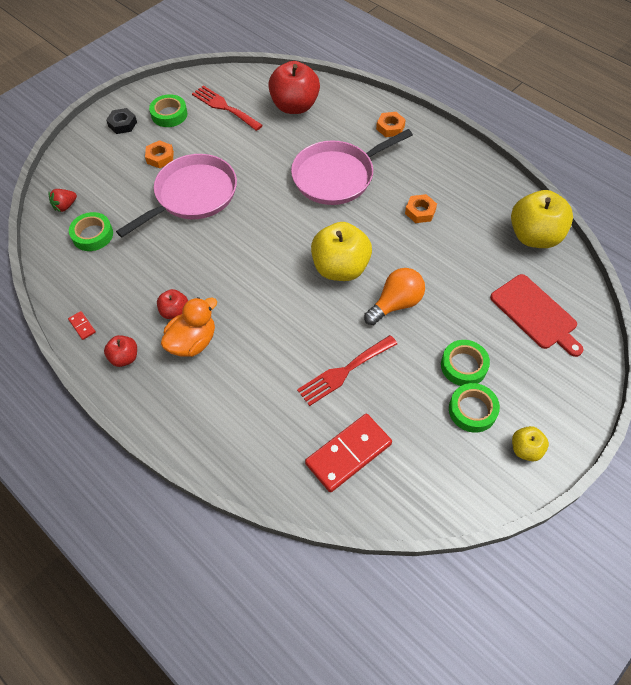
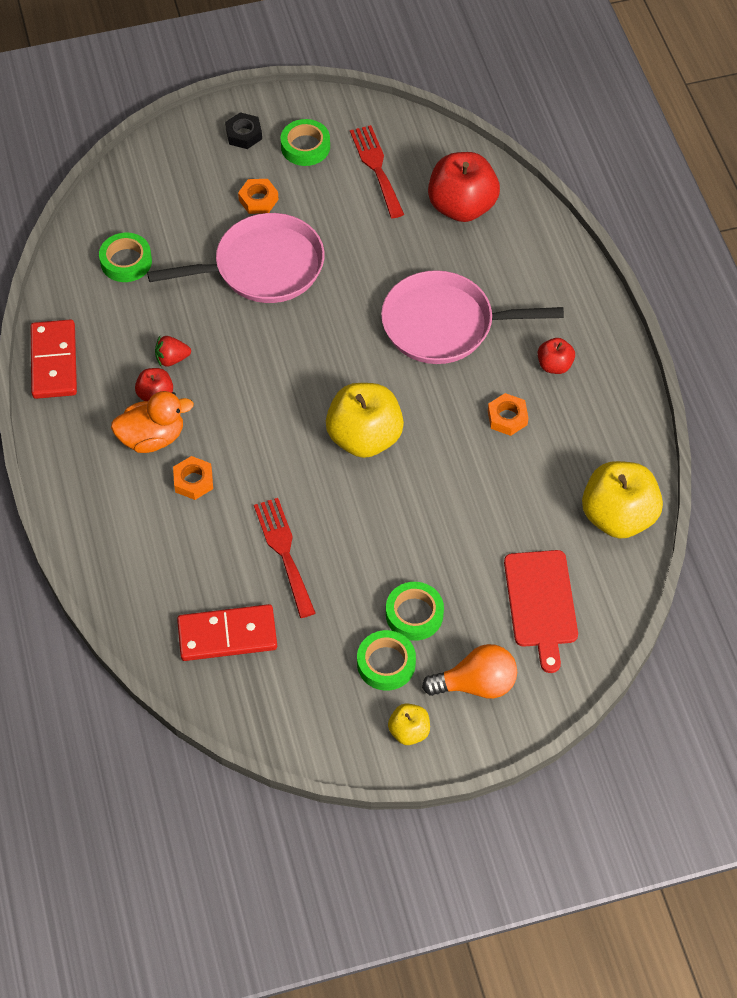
camera: 30 degrees right, 0 degrees up
(65, 206) = (118, 211): red strawberry -> red strawberry (172, 359)
(82, 326) = (54, 362): red domino -> red domino, size x2.40
(124, 358) = (75, 418): red apple -> red apple (554, 365)
(344, 372) = (284, 552): red fork -> red fork turned 75 degrees clockwise
(390, 127) = (557, 292): orange nut -> orange nut (193, 481)
(396, 304) = (394, 510): orange light bulb -> orange light bulb (476, 684)

